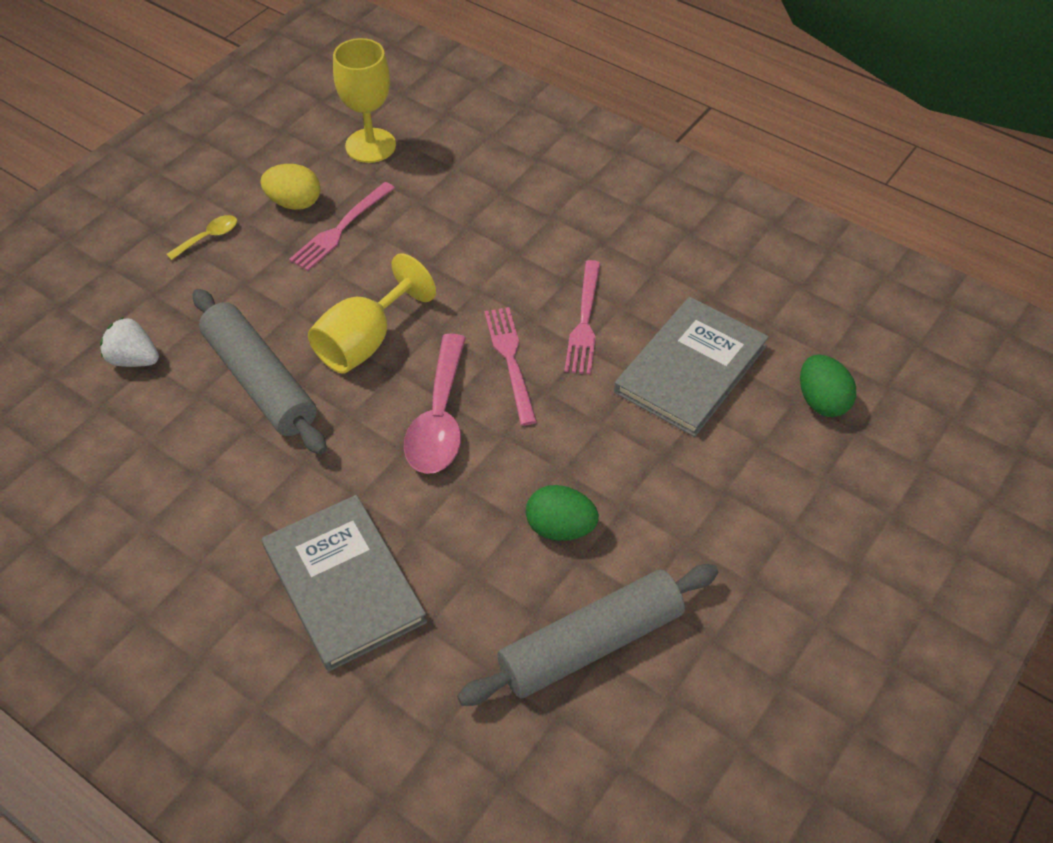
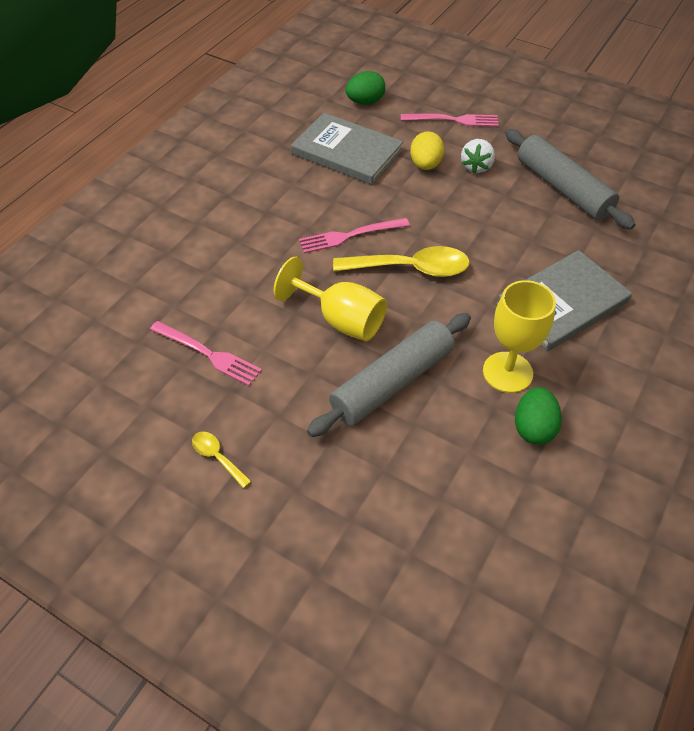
camera: 95 degrees left, 0 degrees up
(134, 359) = (381, 484): white strawberry -> white strawberry (476, 166)
(294, 203) = (171, 394): yellow egg -> yellow egg (425, 165)
(370, 145) = (94, 347): yellow goblet -> yellow goblet (507, 372)
(439, 418) = (410, 268): pink spoon -> yellow spoon
(560, 528) = (486, 204): green egg -> green egg (533, 428)
(584, 323) = (310, 201): pink fork -> pink fork (454, 120)

